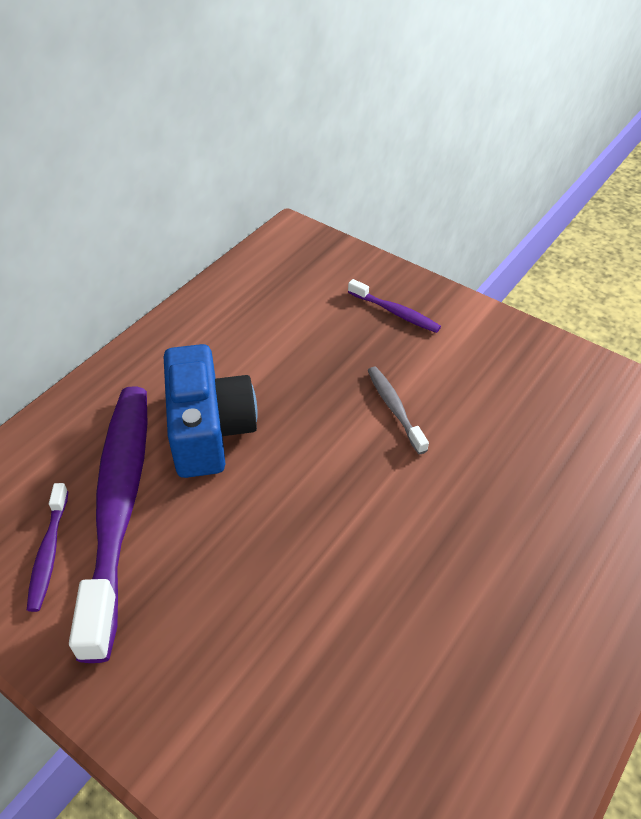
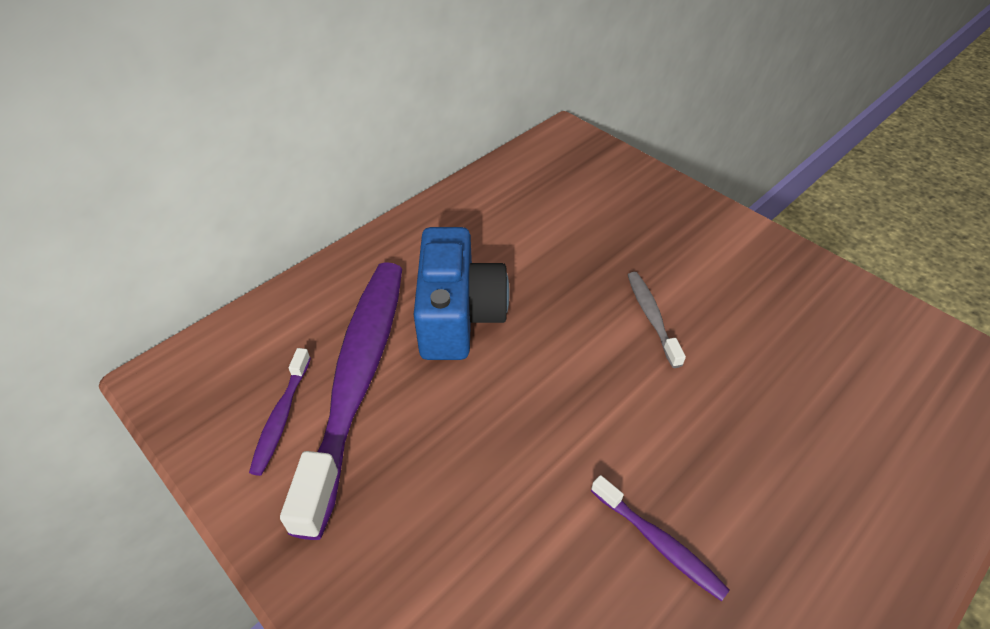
camera: 10 degrees right, 0 degrees up
(395, 312) = (662, 221): purple toothbrush -> purple toothbrush (659, 543)

